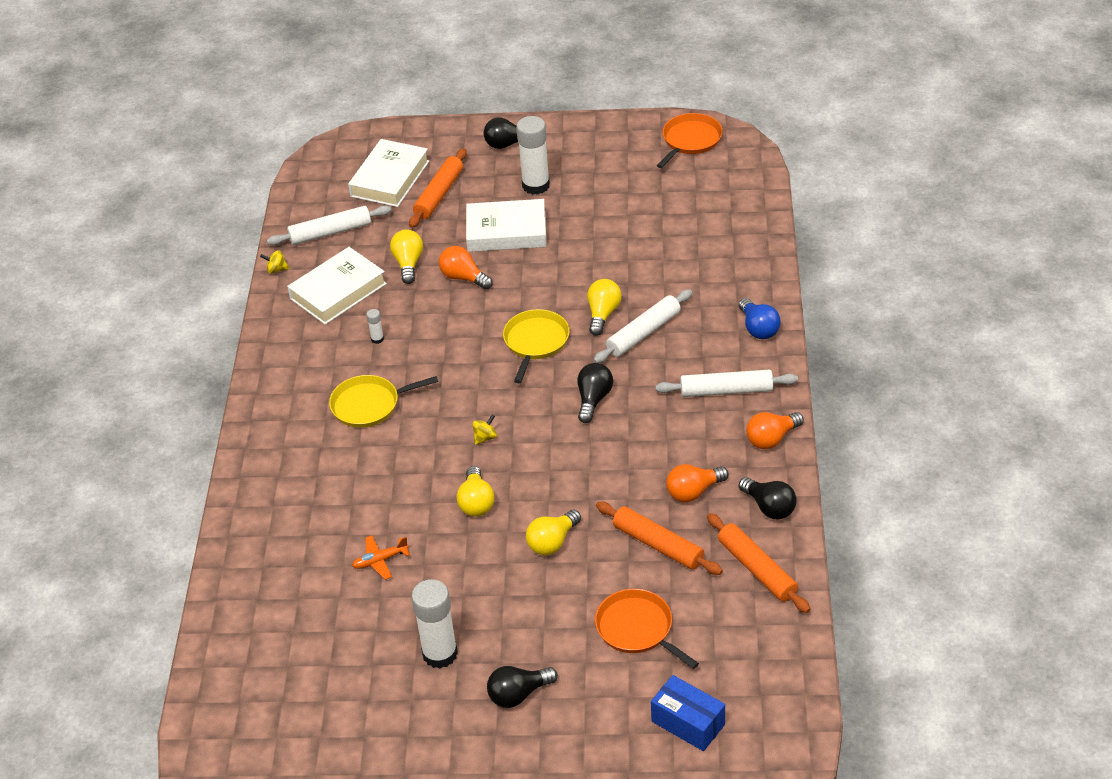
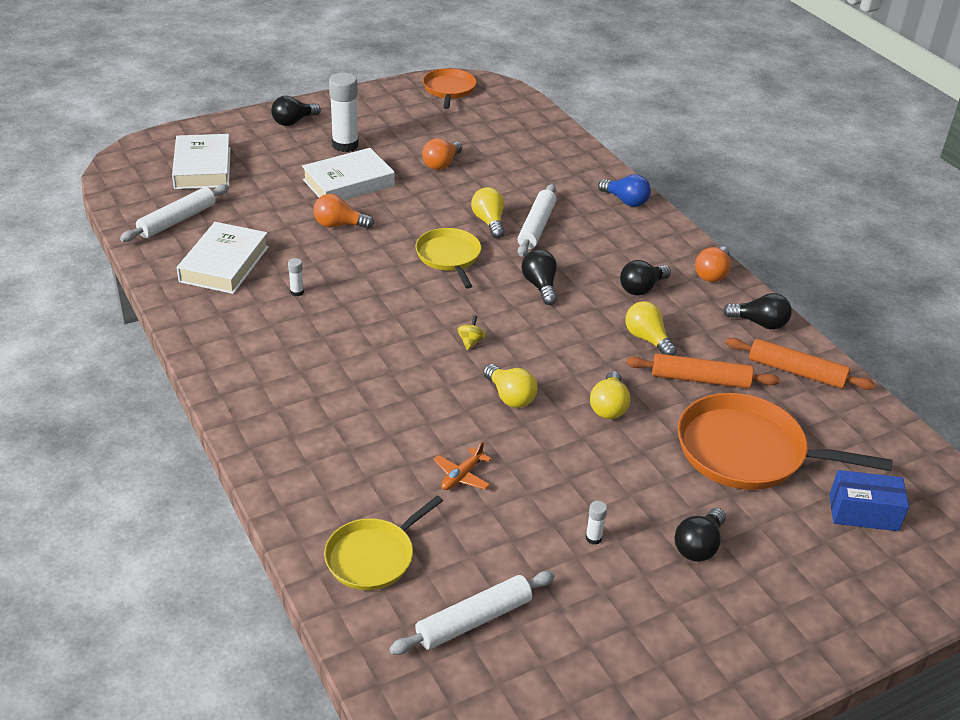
camera: 35 degrees left, 5 degrees down
(276, 269) = (145, 262): yellow spinning top -> none
(369, 405) = (335, 347): yellow pan -> yellow pan (373, 556)
(408, 264) = (276, 227): yellow light bulb -> yellow light bulb (647, 339)
(439, 194) = (261, 169): orange rolling pin -> none
(440, 654) = (593, 538): white glue stick -> white glue stick, size x0.43
(637, 629) = (747, 451): orange pan -> orange pan, size x1.63
(687, 432) = (642, 288): none -> black light bulb
(693, 492) = (689, 330): orange light bulb -> orange light bulb (441, 164)
(726, 390) = (643, 250): white rolling pin -> white rolling pin (473, 620)

